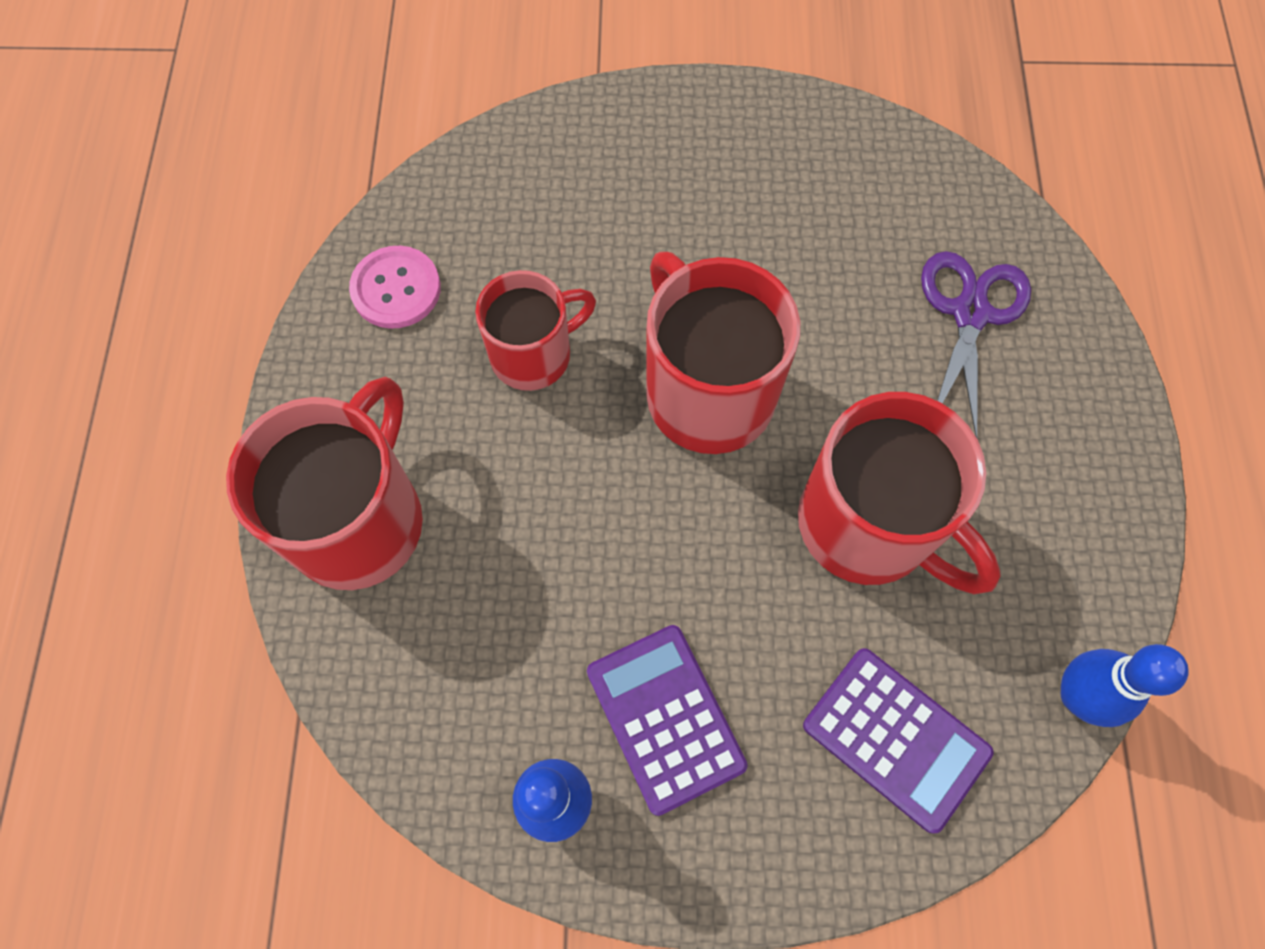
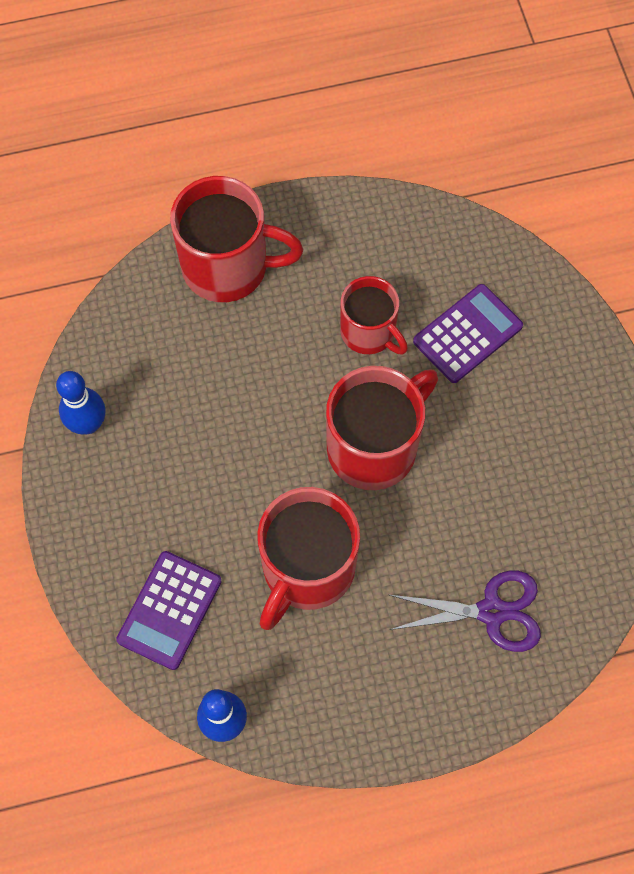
camera: 75 degrees right, 0 degrees up
(396, 289) = (391, 236): pink button -> none
(665, 718) = (150, 471): purple calculator -> purple calculator (467, 334)

